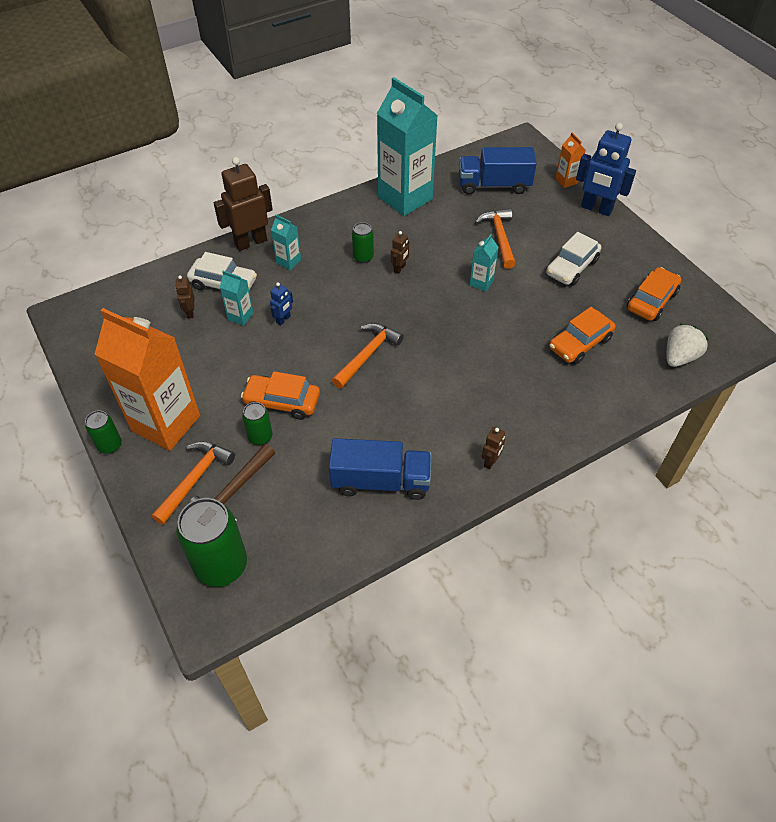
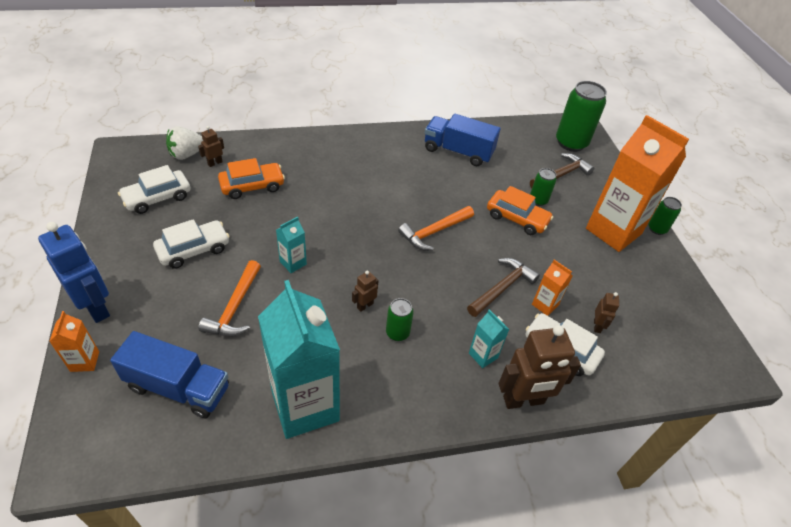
camera: 165 degrees left, 5 degrees down
(195, 479) = (588, 189): orange hammer -> none
(240, 316) = (545, 305): turquoise carton -> orange carton
(283, 319) = (502, 288): blue robot -> brown hammer
(490, 461) = (378, 140): brown robot -> brown robot (215, 163)
(651, 301) = (157, 198): orange car -> white car

